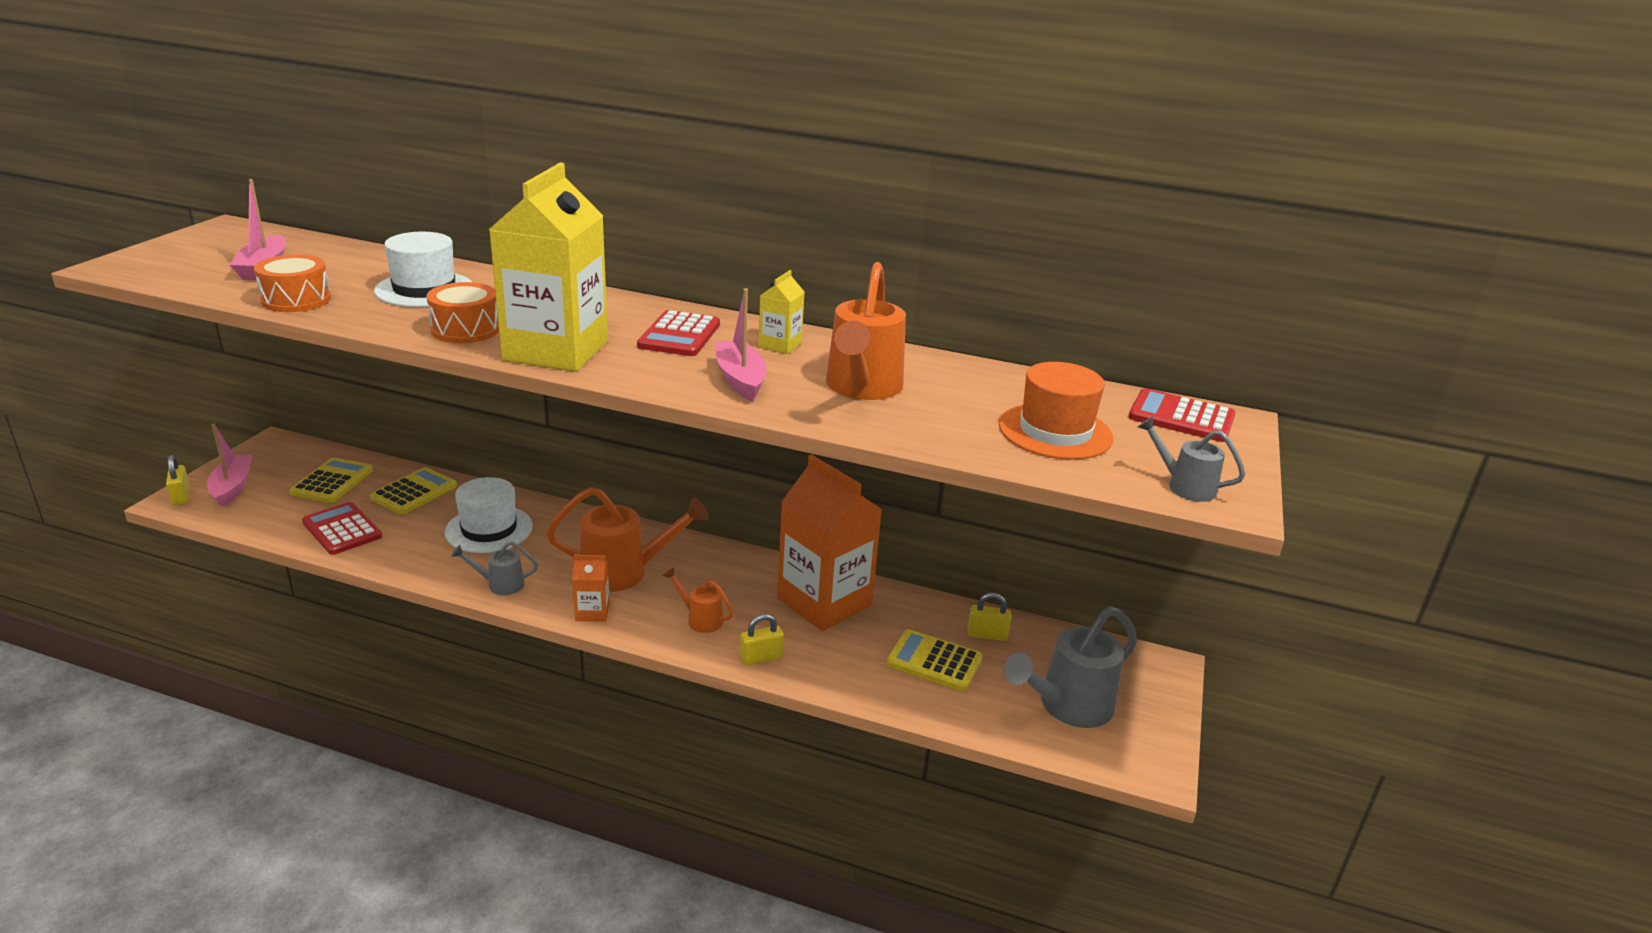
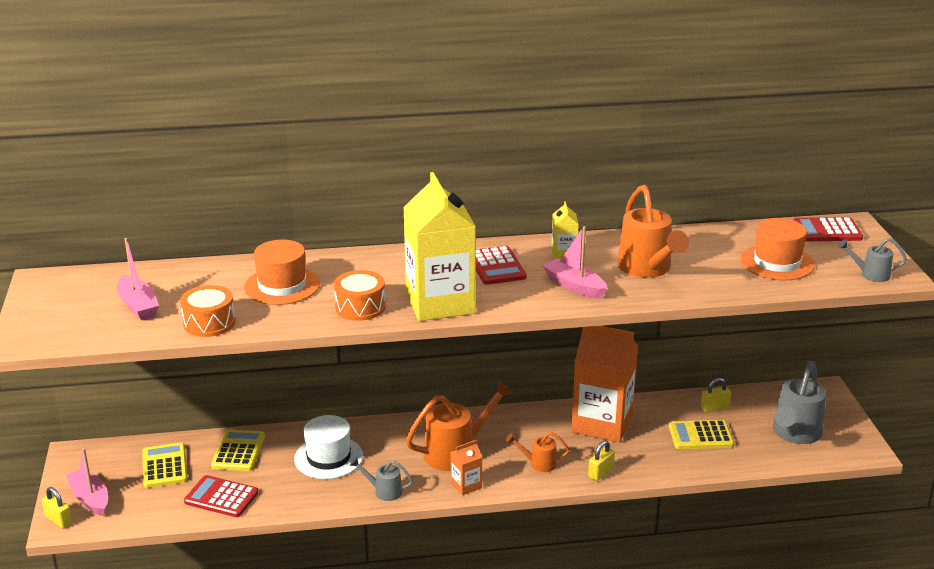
camera: 25 degrees left, 0 degrees up
(424, 289) = (282, 286): white hat -> orange hat
(500, 584) = (384, 491): grey watering can -> grey watering can turned 45 degrees clockwise

